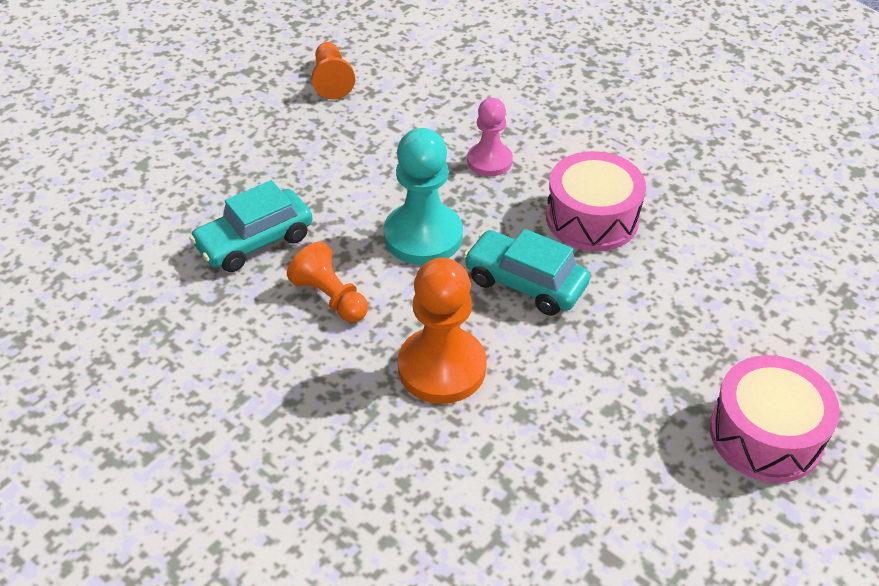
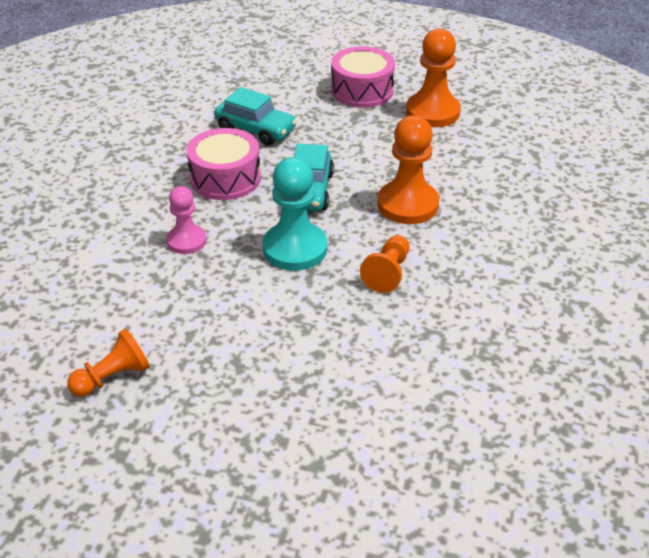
camera: 115 degrees left, 5 degrees down
(255, 242) = (362, 336): turquoise car -> turquoise car (256, 129)
(662, 504) = (432, 112): none -> orange pawn

